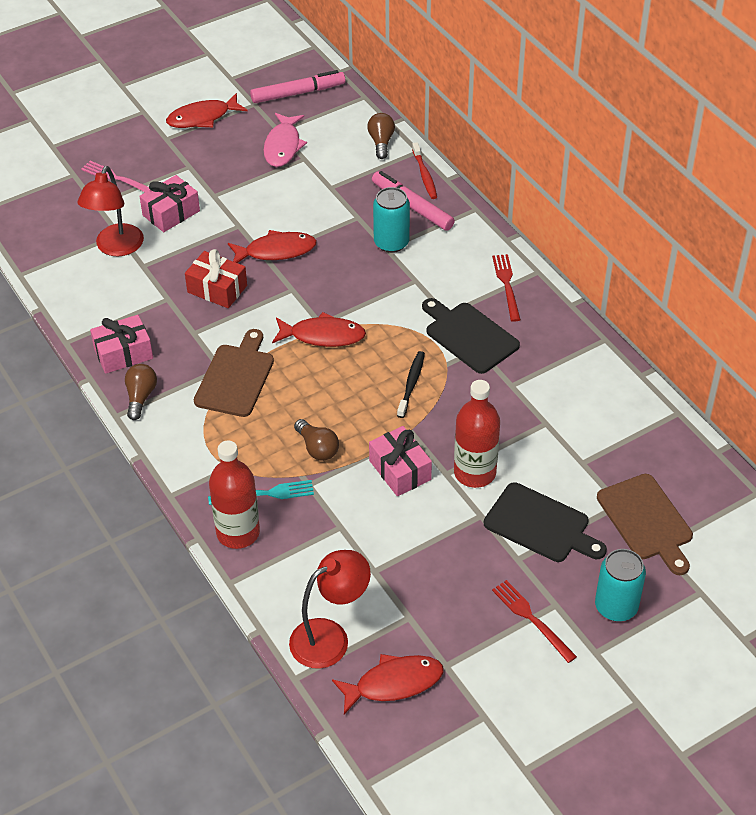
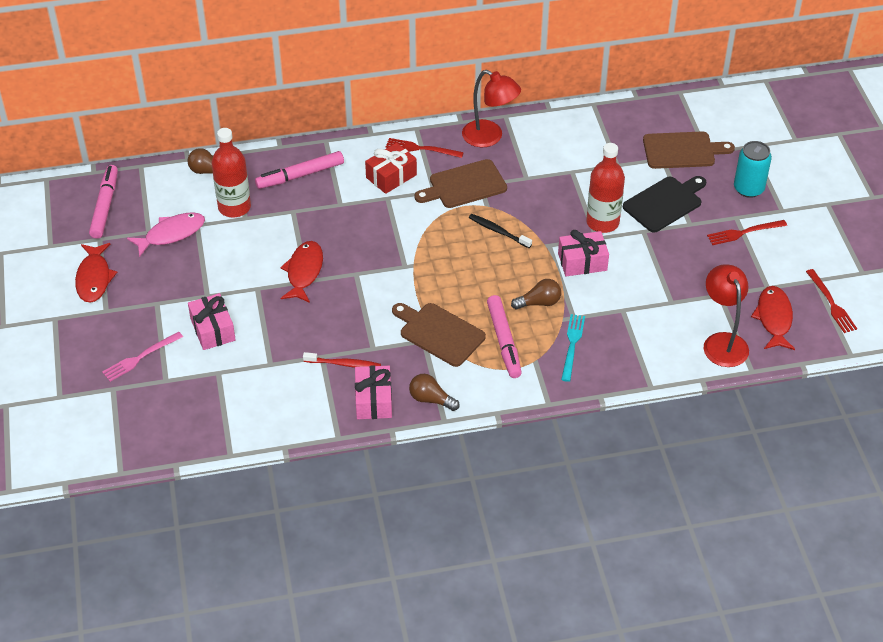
camera: 70 degrees left, 0 degrees up
(116, 248) = (236, 378): red lamp -> red lamp (489, 137)
(217, 289) = (328, 321): red gift -> red gift (391, 176)
(238, 533) = (604, 370): red bottle -> red bottle (234, 207)
(246, 433) = (504, 341): none -> pink marker
(283, 146) = (171, 234): pink fish -> pink fish turned 60 degrees counterclockwise
(323, 336) = (420, 268): red fish -> none
(391, 243) = (336, 199): turquoise can -> none
(424, 175) = (267, 157): red toothbrush -> red toothbrush (344, 364)
(450, 743) = (831, 303): none -> red fork
(469, 336) = (464, 185): black cutting board -> brown cutting board

